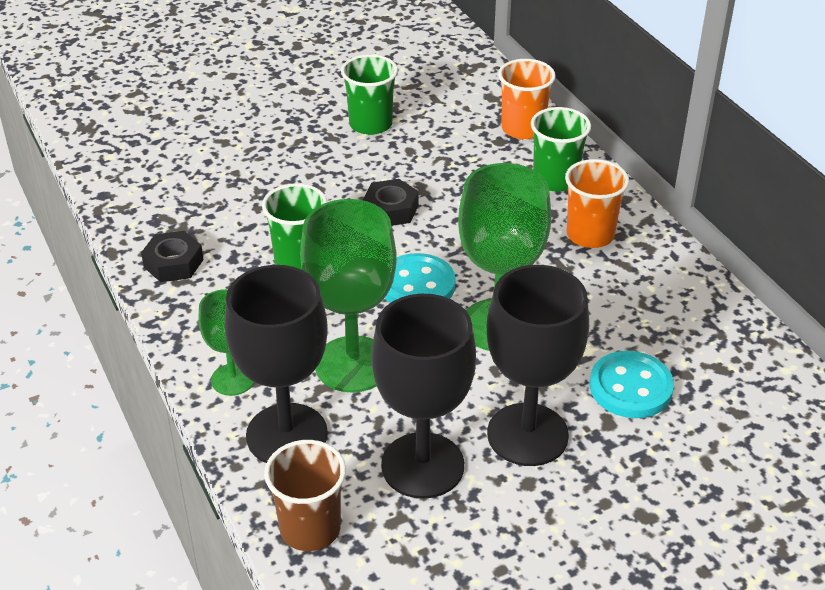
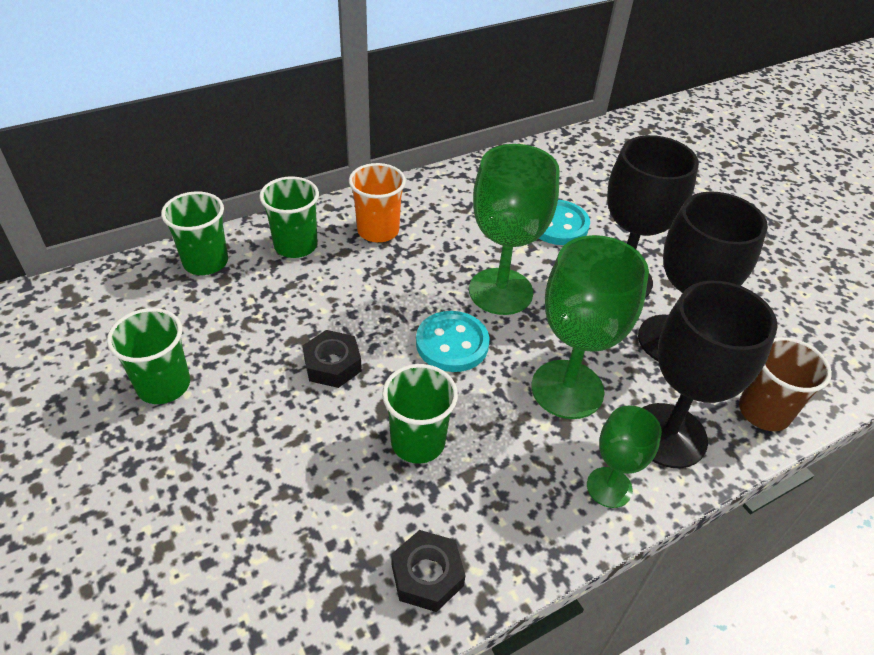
camera: 95 degrees left, 5 degrees up
(523, 128) = (205, 262): orange cup -> green cup

